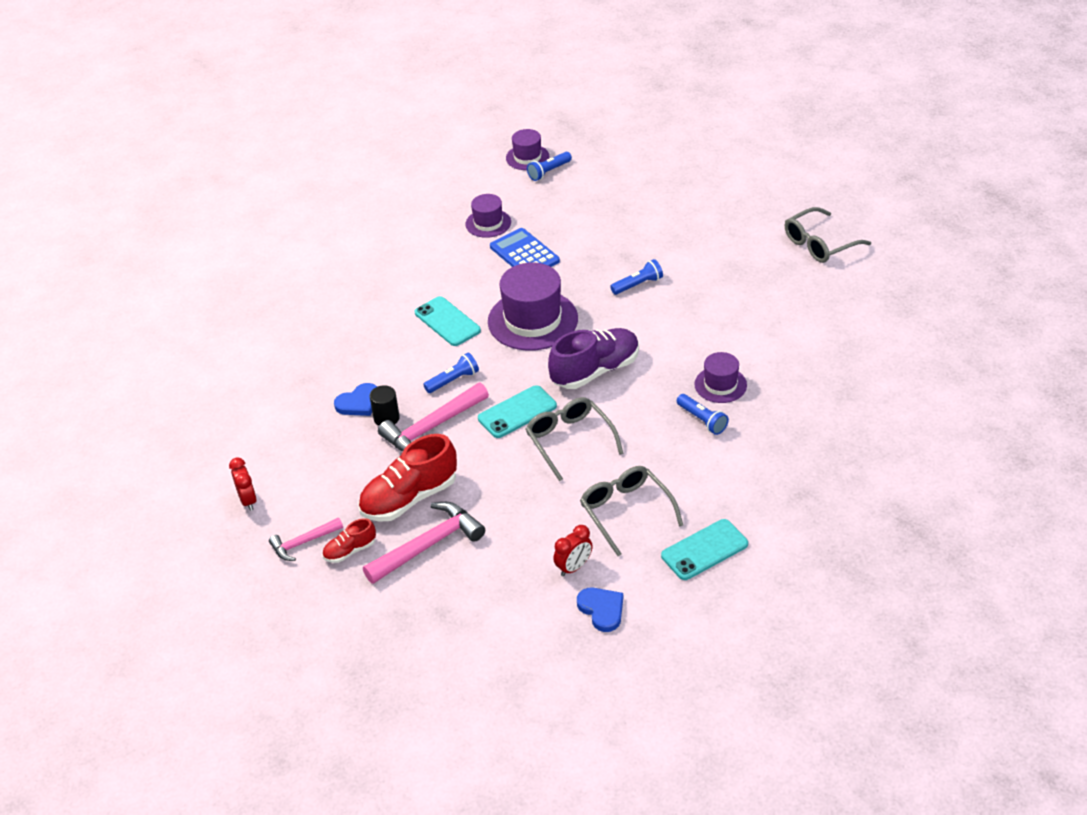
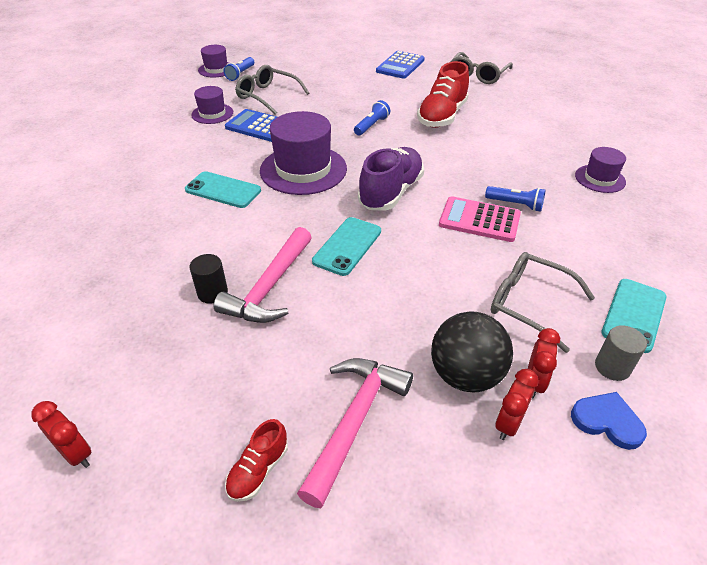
camera: 30 degrees left, 0 degrees up
(303, 543) = (186, 485): pink hammer -> none
(358, 403) = (171, 287): blue heart -> none
(409, 498) = (293, 371): red shoe -> red shoe (442, 116)
(453, 380) = (262, 237): blue flashlight -> none
(528, 544) = (465, 375): none -> black ball
(531, 585) = (508, 423): none -> red clock
(569, 440) = (418, 256): grey glasses -> grey glasses (267, 96)
(644, 579) = (612, 367): none -> grey cylinder
(653, 425) = (479, 220): none -> pink calculator
(720, 385) = (502, 175): purple hat -> purple hat (600, 179)
(738, 204) = (400, 66): none -> blue calculator

